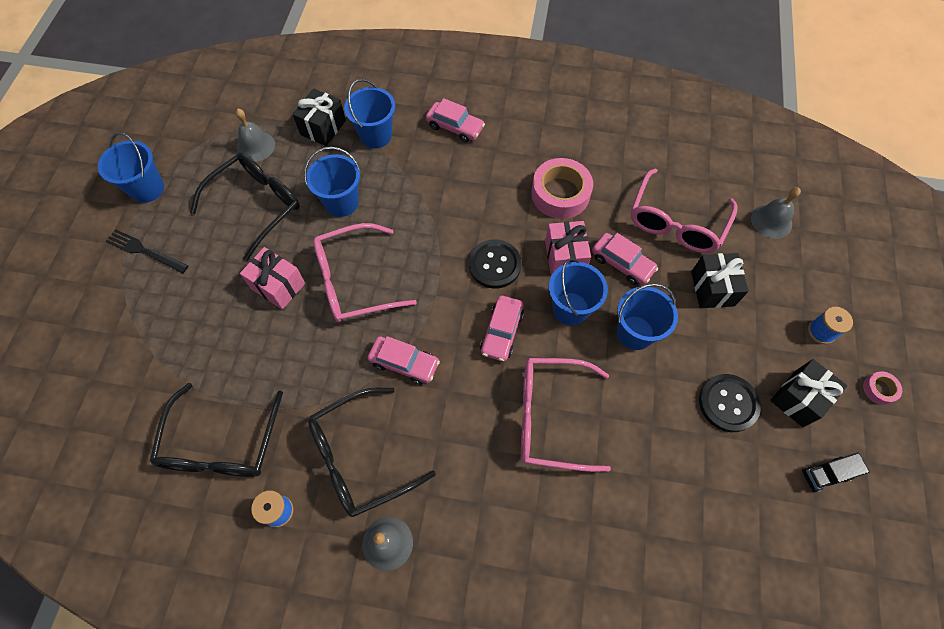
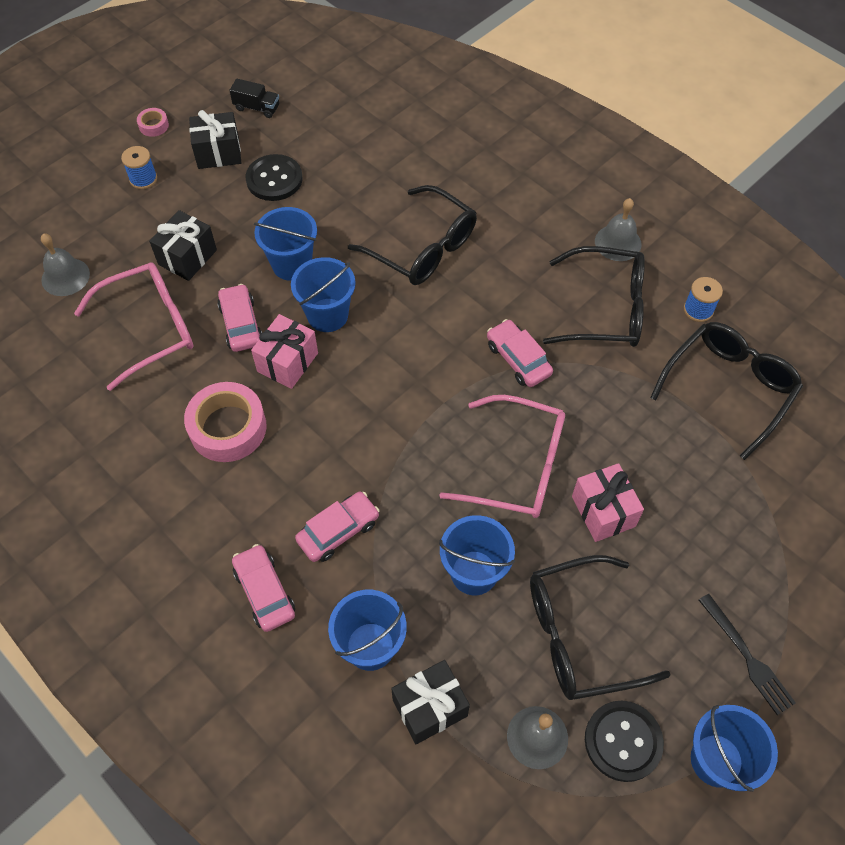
camera: 145 degrees left, 5 degrees down
(494, 265) = (362, 396): black button -> black button (623, 741)
(502, 332) = (407, 333): pink car -> pink car (338, 531)
(551, 417) = (422, 247): pink glasses -> black glasses

